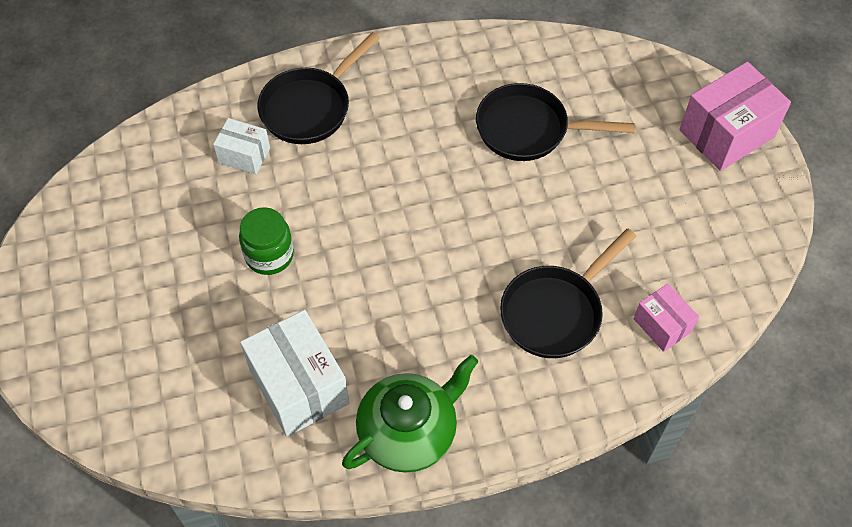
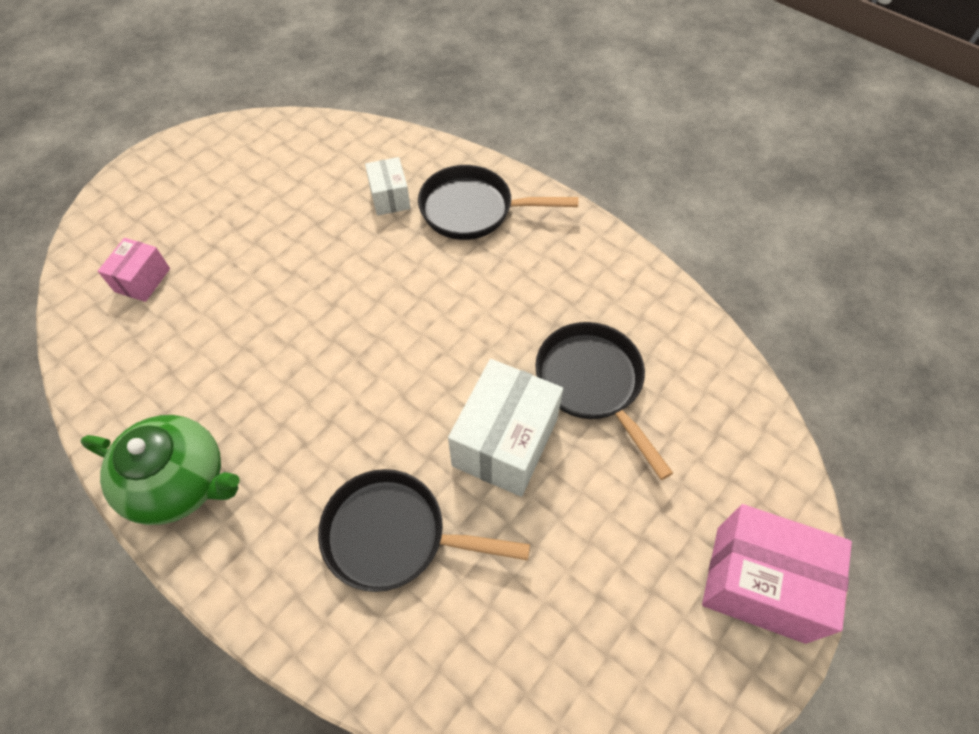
camera: 55 degrees right, 0 degrees up
(269, 255) = (303, 271): green jar -> none
(299, 386) = (184, 368): white box -> white box (505, 442)
(662, 325) = (448, 658): pink box -> pink box (142, 280)

